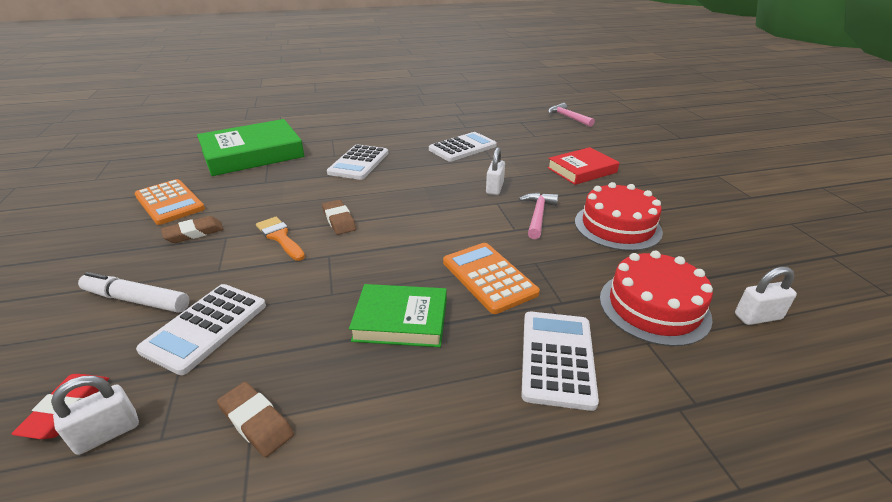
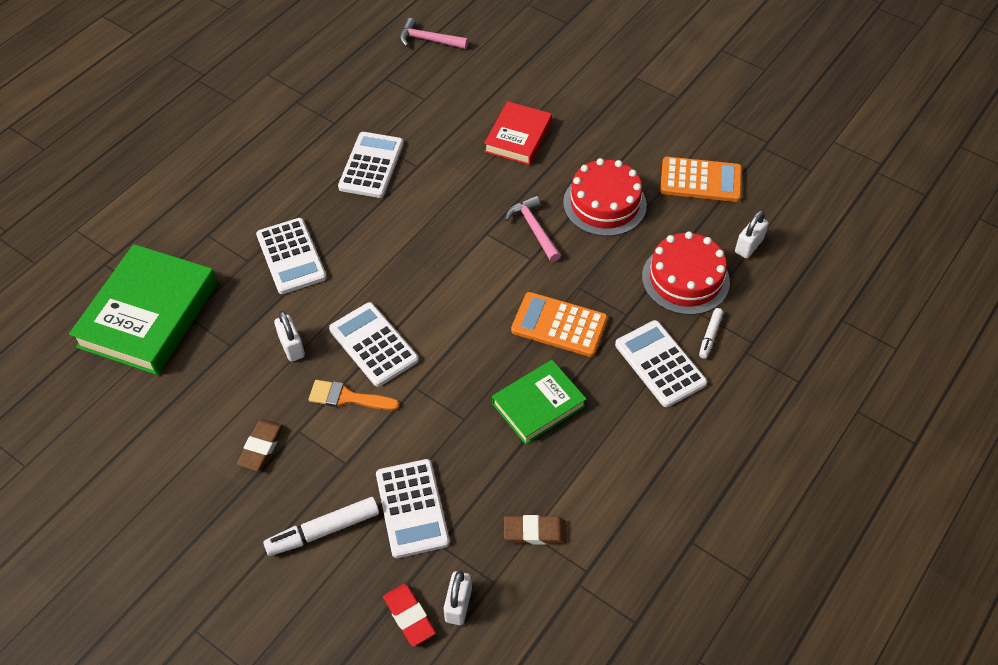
camera: 40 degrees left, 20 degrees up
(169, 202) = (174, 434): orange calculator -> orange calculator (701, 180)
(339, 220) = (373, 345): brown eraser -> white calculator
(494, 188) = (465, 214): white padlock -> white padlock (291, 346)
(642, 367) = (710, 336): none -> white marker

